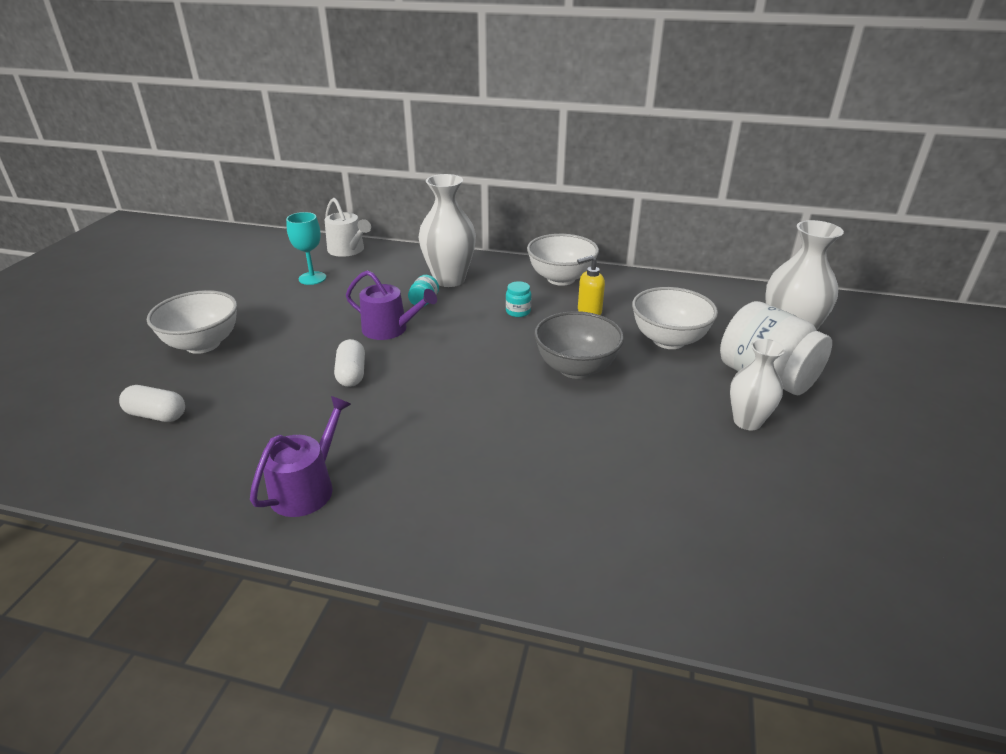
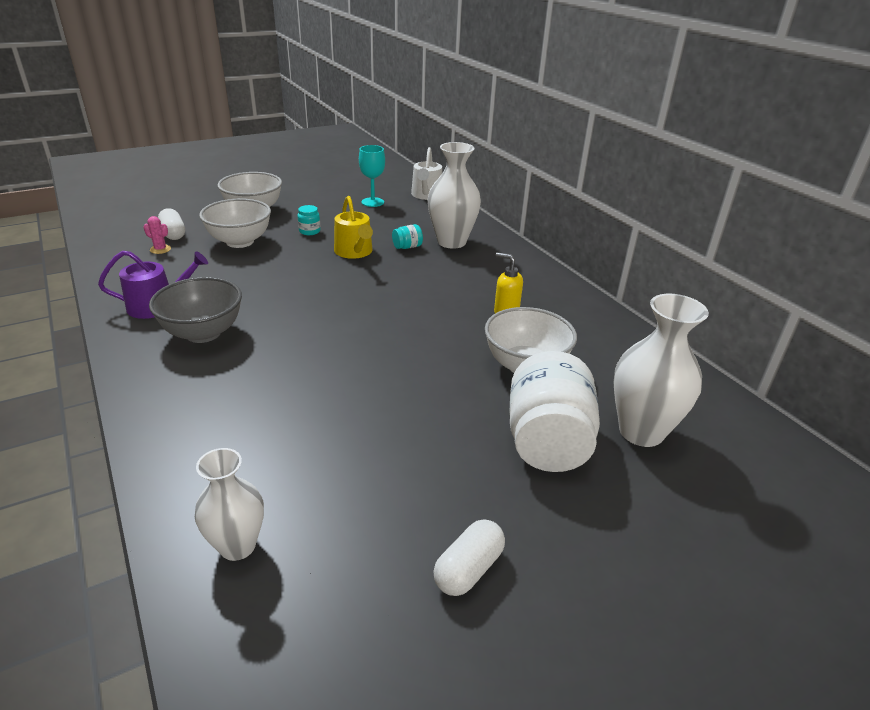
camera: 45 degrees right, 0 degrees up
(179, 438) = (160, 249): none -> pink cactus
(352, 374) = (286, 264): white capsule -> white capsule (468, 569)
(390, 329) = (354, 252): purple watering can -> yellow watering can
(518, 312) = (454, 284): turquoise jar -> turquoise jar (309, 231)
(561, 279) = (534, 280): white bowl -> white bowl (240, 242)
(576, 368) = (414, 340): grey bowl -> grey bowl (203, 333)
(747, 421) = (458, 455): white vase -> white vase (237, 546)

